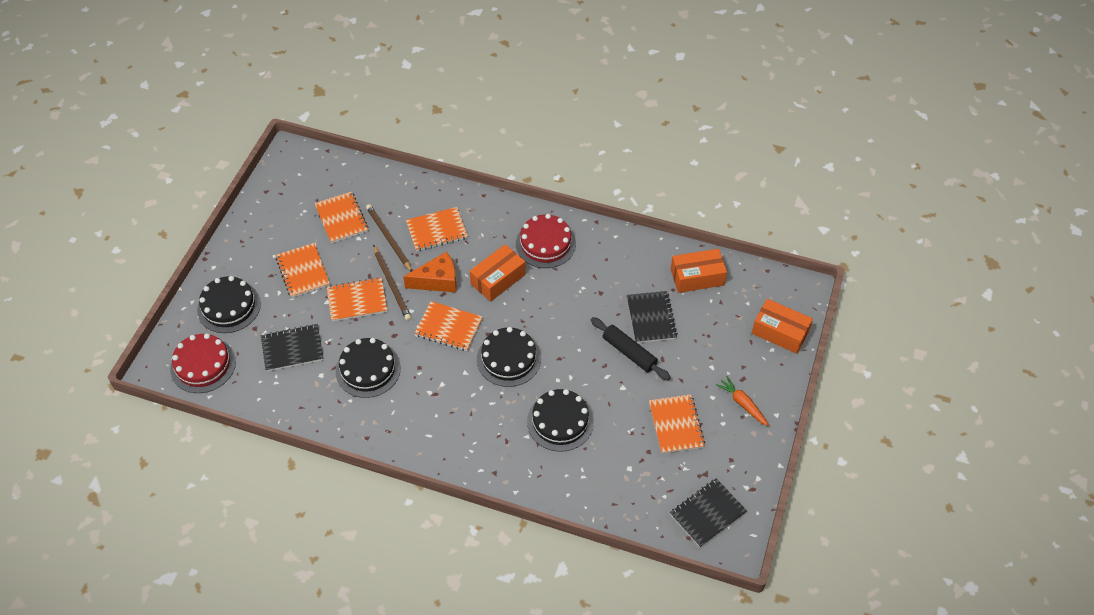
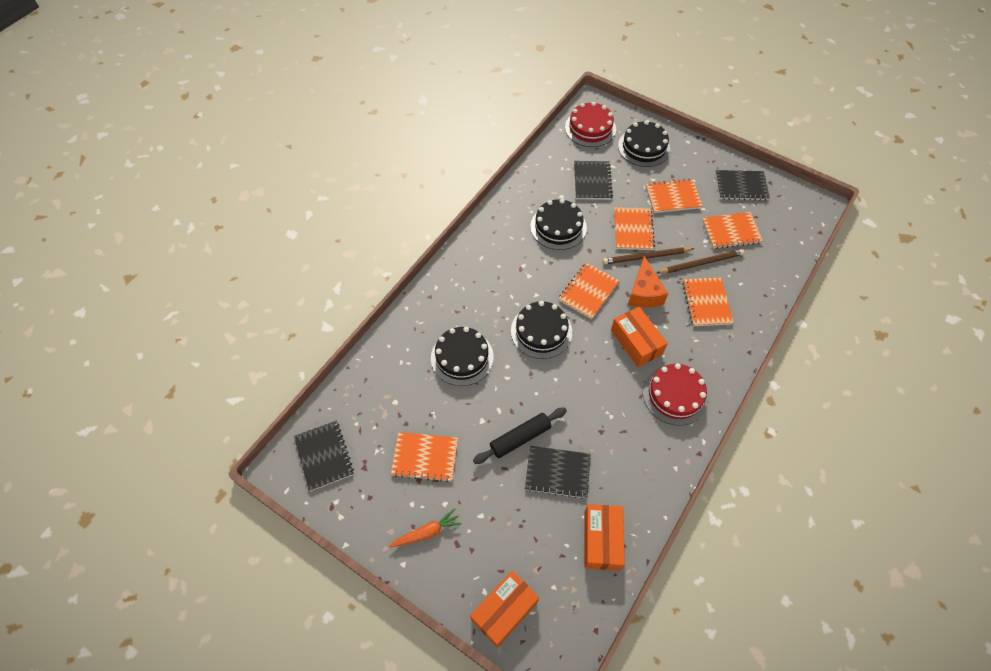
camera: 105 degrees right, 5 degrees up
(276, 214) = (741, 186): none -> black notebook

